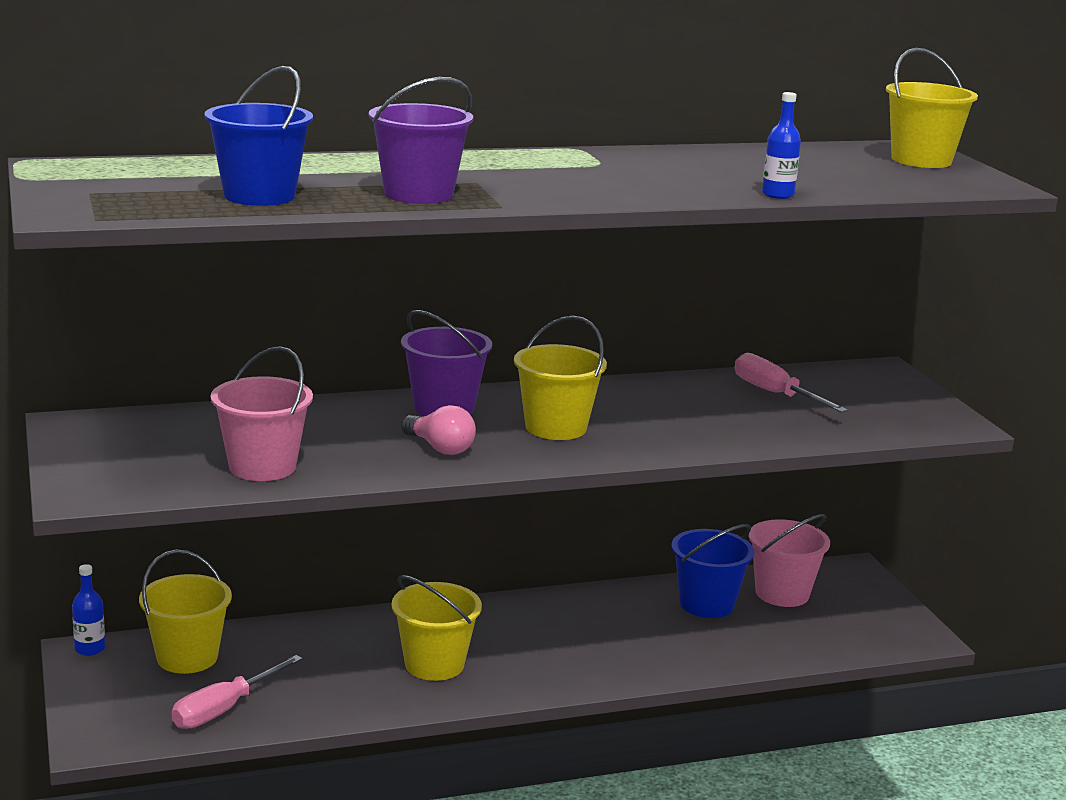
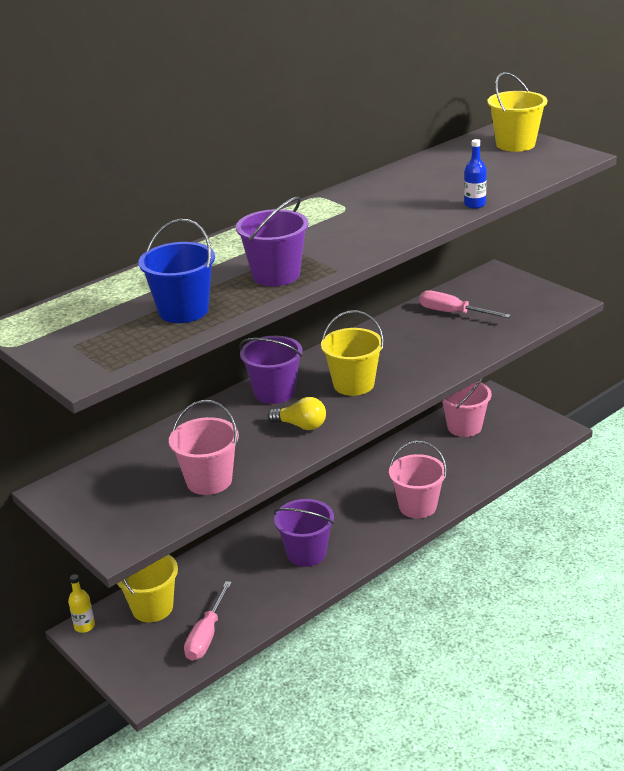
camera: 20 degrees left, 10 degrees up
(90, 649) = (84, 626): blue bottle -> yellow bottle
(434, 664) = (306, 553): yellow bucket -> purple bucket
(440, 448) = (301, 425): pink light bulb -> yellow light bulb
(633, 661) = (417, 506): none -> pink bucket
(706, 604) = (428, 450): blue bucket -> none

